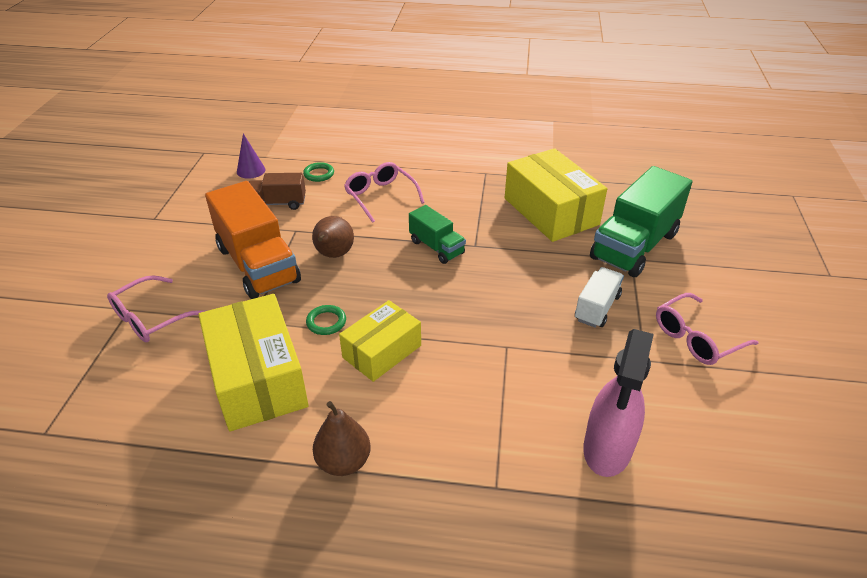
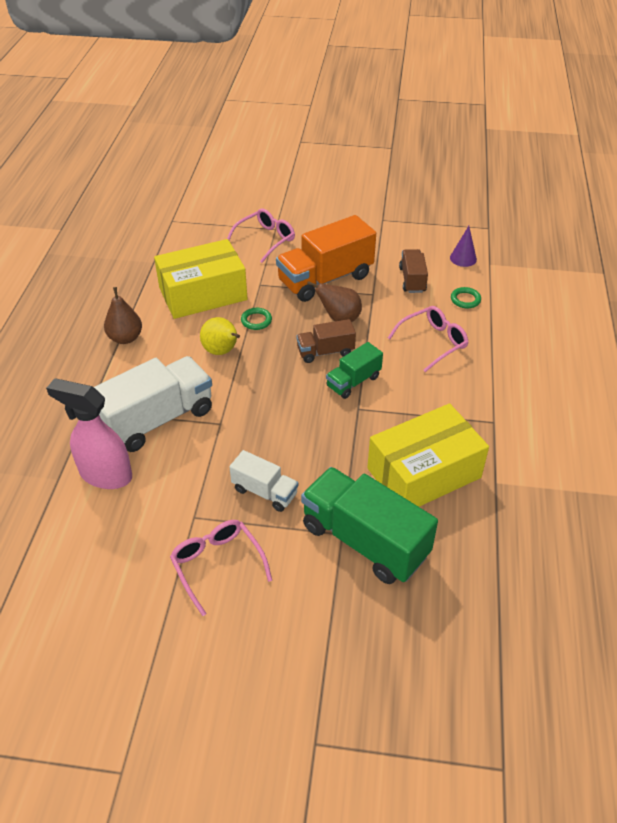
camera: 90 degrees right, 5 degrees up
(151, 318) = (265, 240): pink glasses -> pink glasses turned 90 degrees clockwise
(382, 351) = (222, 351): yellow box -> yellow pear
(389, 266) = (325, 352): none -> brown truck
(507, 406) = (157, 420): none -> white truck

